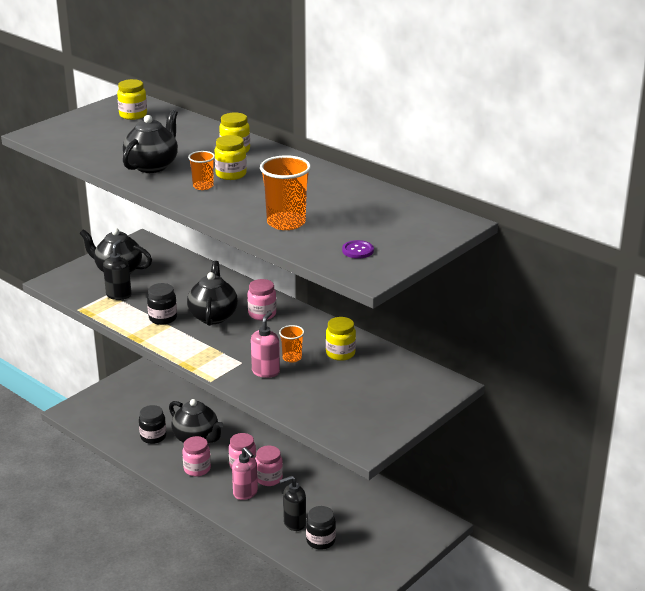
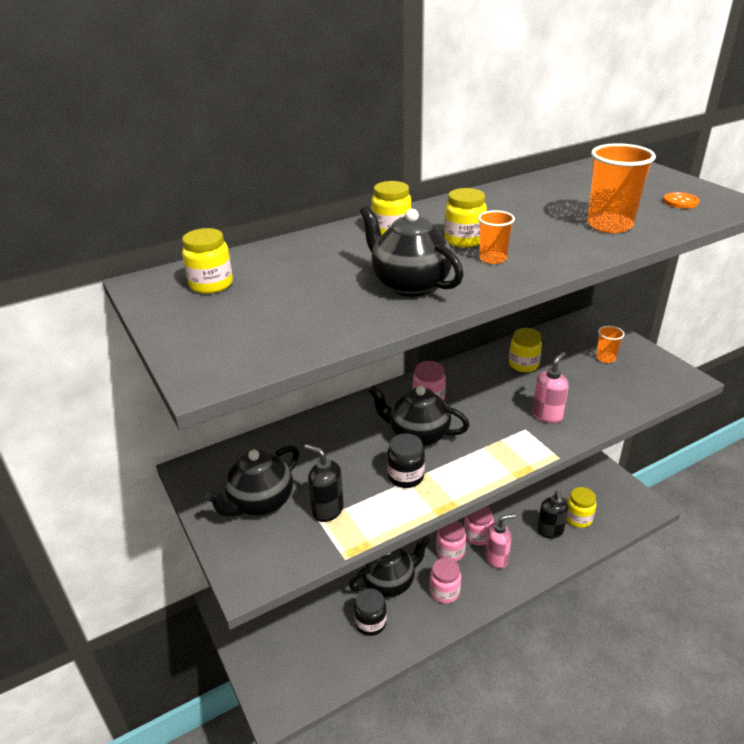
camera: 70 degrees left, 5 degrees up
(266, 371) = (547, 415): pink soap dispenser -> pink soap dispenser turned 90 degrees clockwise
(292, 358) = (524, 394): orange cup -> orange cup (605, 358)
(320, 541) = (578, 518): black jar -> yellow jar
(357, 250) = (680, 201): purple button -> orange button

